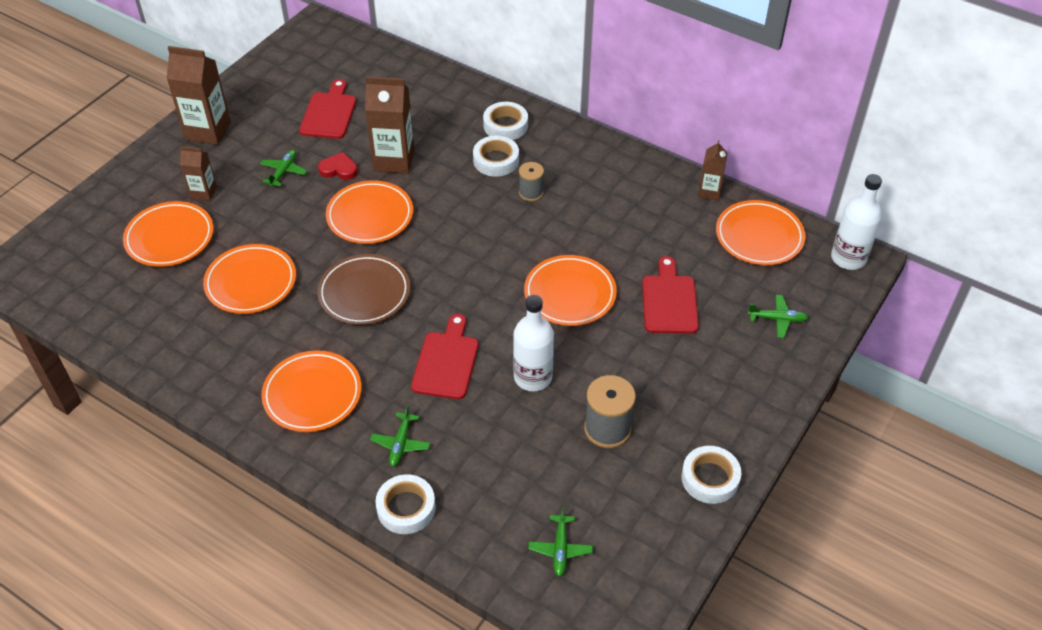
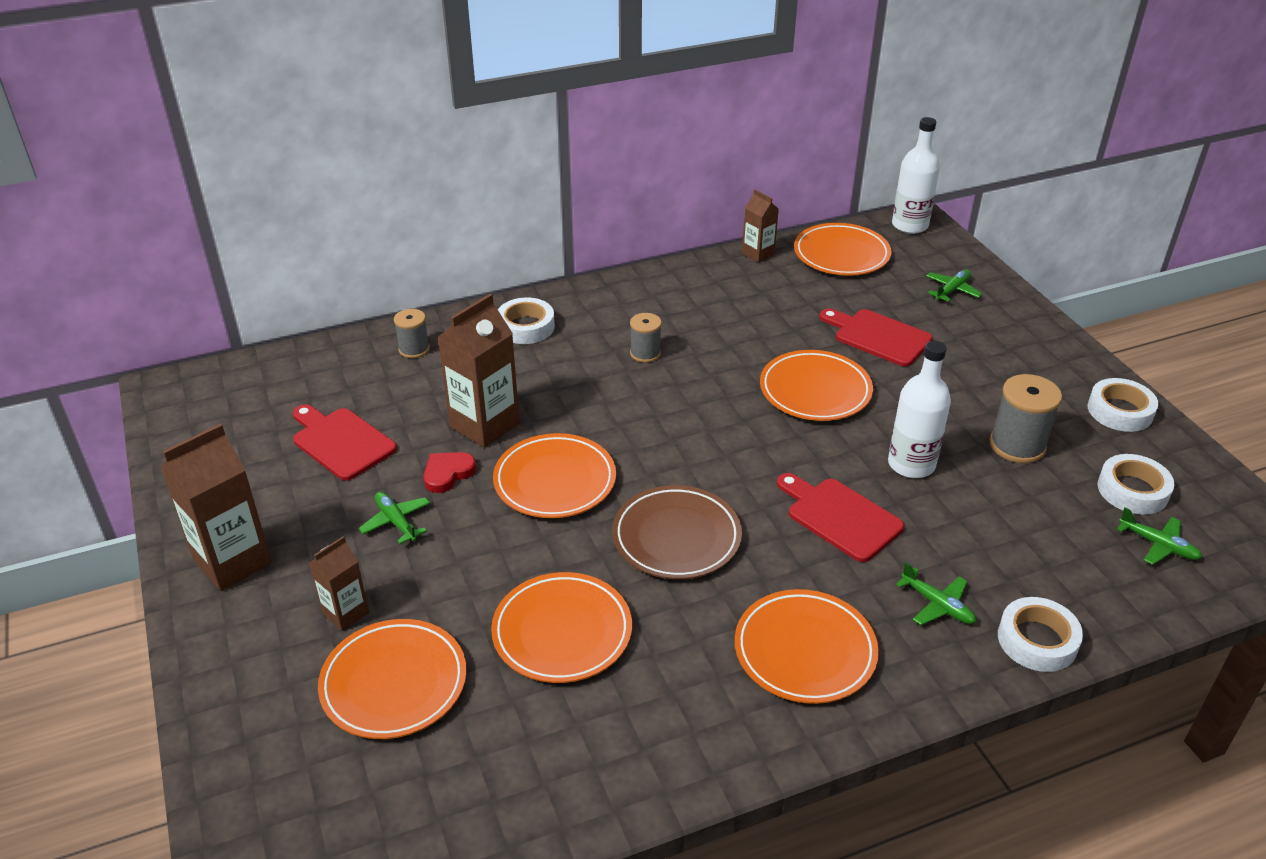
camera: 55 degrees left, 10 degrees down
(437, 92) = (414, 349): none -> grey spool
(496, 160) = (571, 355): white tape -> white tape (1132, 490)

